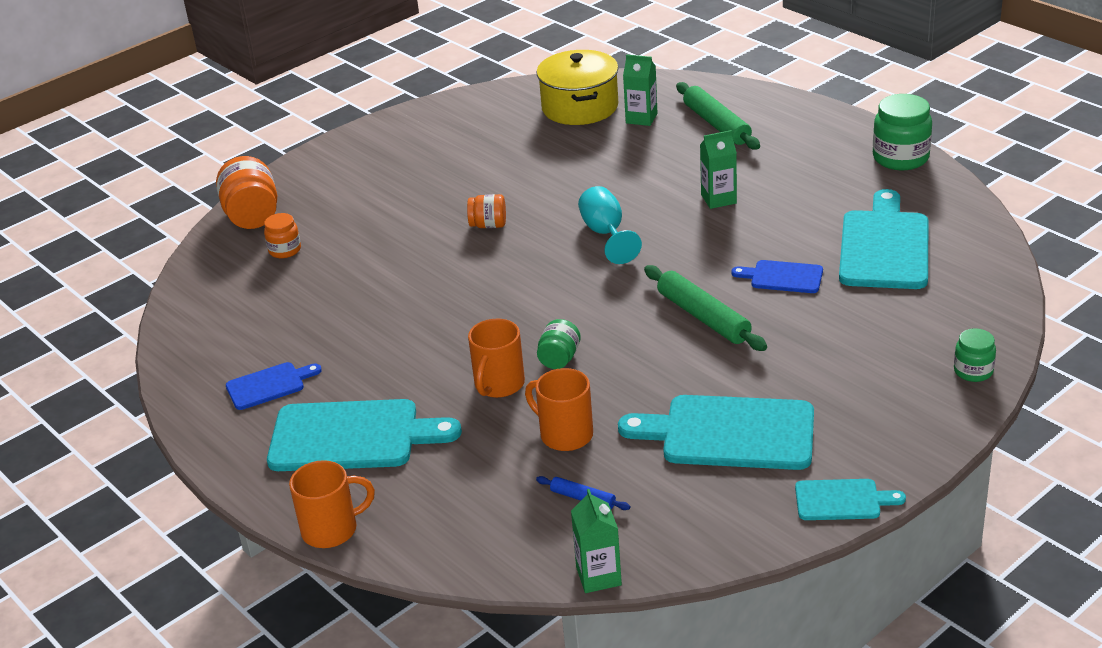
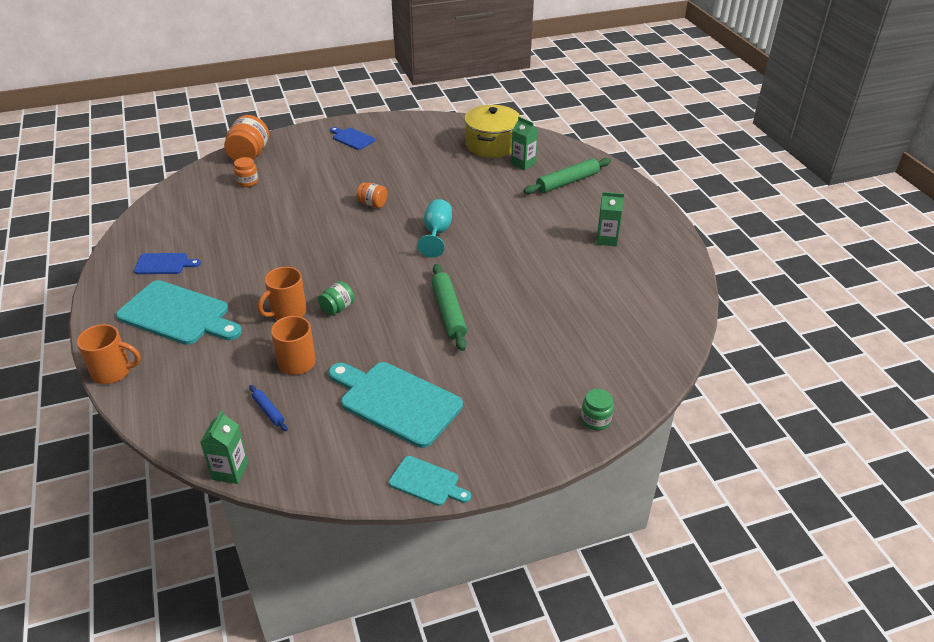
camera: 20 degrees right, 5 degrees up
(717, 124) = (567, 182): green rolling pin -> green rolling pin turned 60 degrees clockwise
(718, 199) = (526, 233): green carton -> green carton (606, 239)
(782, 277) = (522, 302): blue cutting board -> blue cutting board (352, 138)
(884, 246) = (608, 304): turquoise cutting board -> none
(900, 158) = (671, 244): green jar -> none

